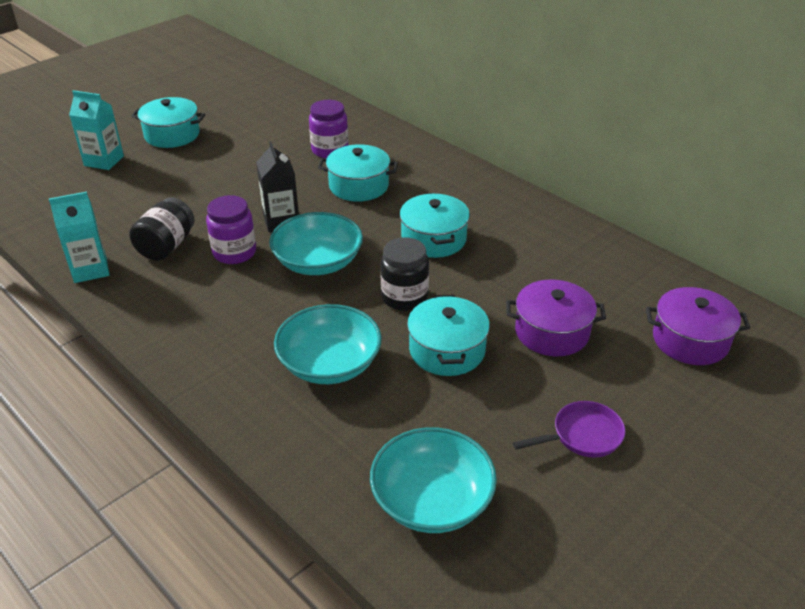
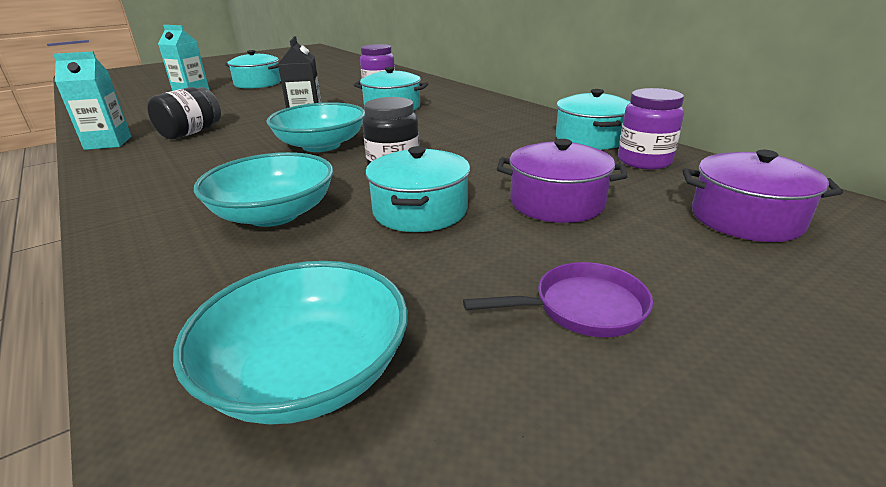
camera: 10 degrees right, 10 degrees down
(234, 252) = (247, 138): purple jar -> purple jar (644, 161)
(433, 239) = (446, 136): turquoise pot -> turquoise pot (591, 139)

